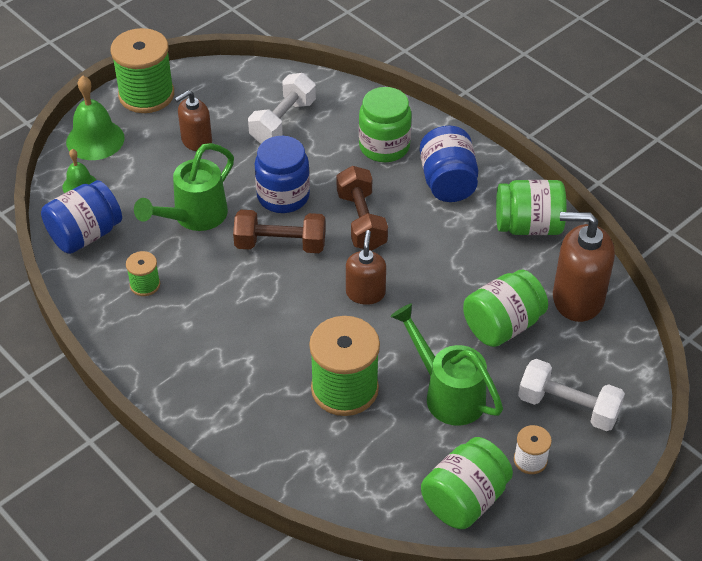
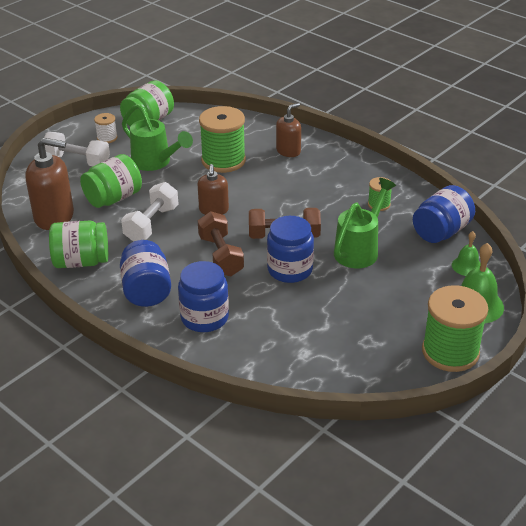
camera: 175 degrees right, 10 degrees down
(196, 141) = (382, 310): brown soap dispenser -> brown soap dispenser (288, 151)
(283, 122) = (305, 334): white dumbbell -> white dumbbell (151, 224)
(384, 146) = (204, 318): green jar -> blue jar

